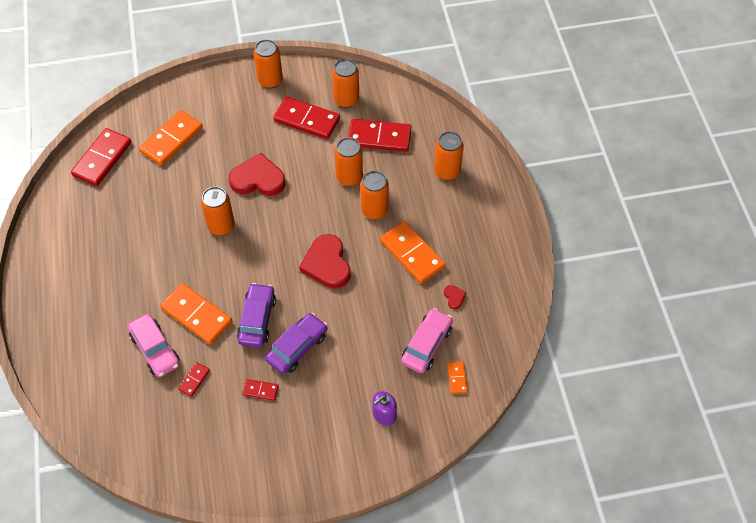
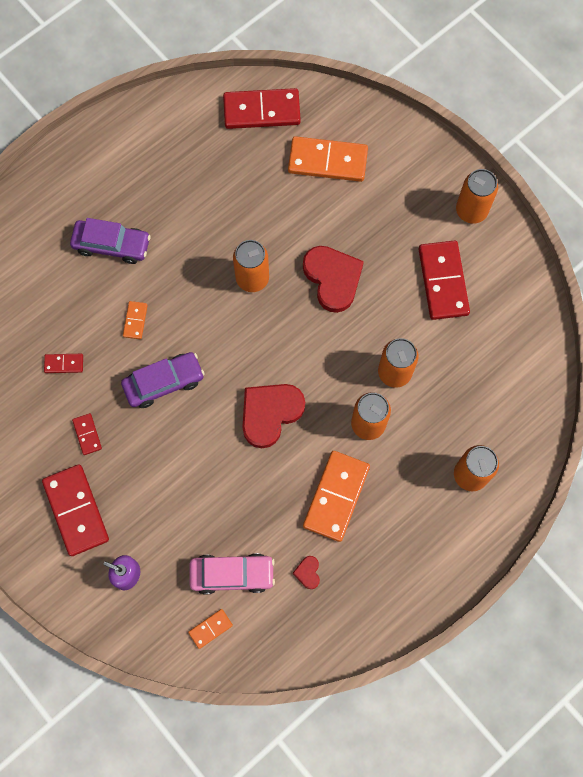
camera: 60 degrees right, 15 degrees up
(155, 349) = (76, 306): pink car -> none
(196, 315) = (135, 321): orange domino -> orange domino, size x0.47
(297, 347) = (154, 442): purple car -> purple car (112, 245)
(346, 100) = (498, 307): orange can -> none
(379, 137) = (470, 373): red domino -> red domino (76, 510)
(454, 297) = (308, 572): red heart -> red heart turned 135 degrees clockwise

